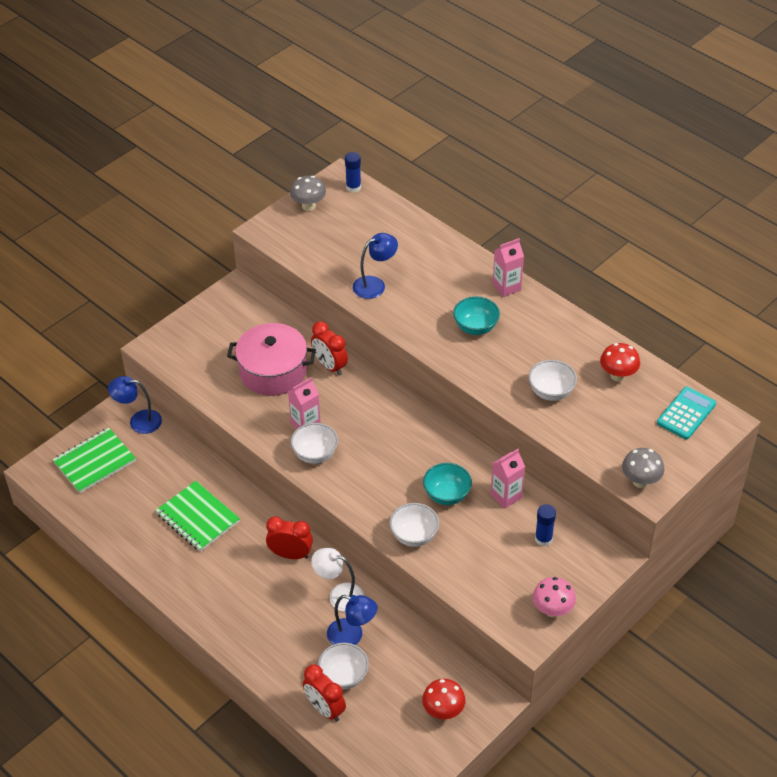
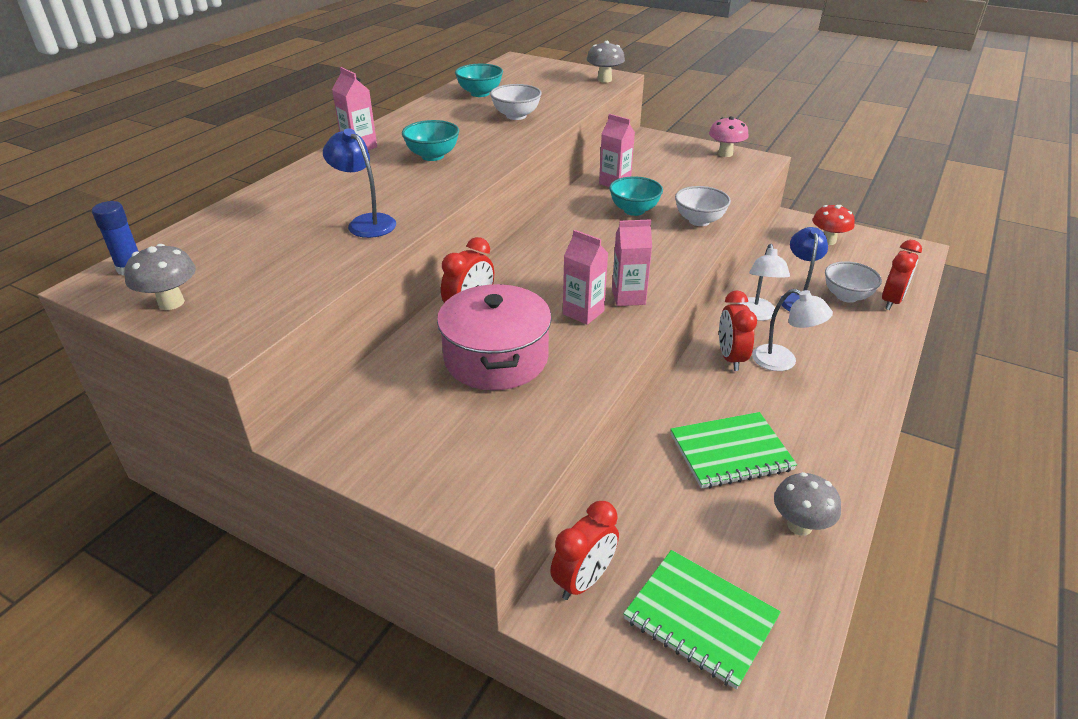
camera: 105 degrees left, 10 degrees down
(128, 529) = (799, 525): none -> grey mushroom
(138, 421) = (583, 580): blue lamp -> red clock
(198, 518) = (730, 452): green notebook -> green notebook turned 45 degrees clockwise
(274, 587) = (783, 361): none -> white lamp
(315, 454) = (628, 297): white bowl -> pink carton
(543, 539) = (653, 163): blue glue stick -> none
(618, 375) = (480, 93): red mushroom -> turquoise bowl
(686, 413) = (515, 70): turquoise calculator -> none

